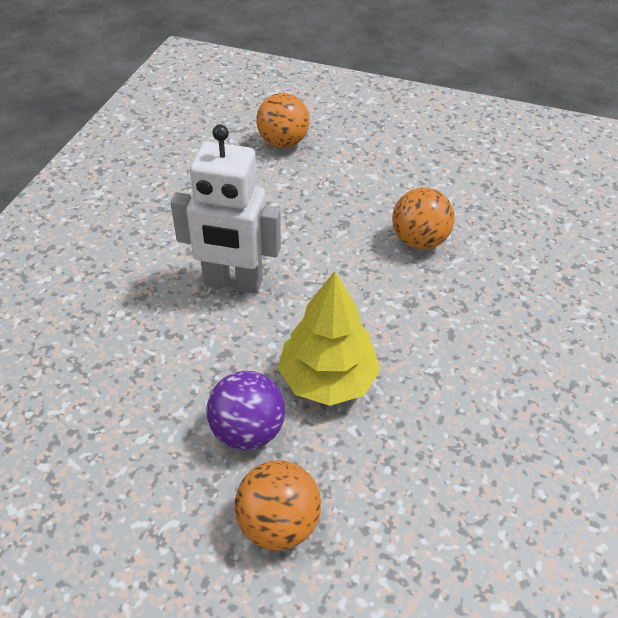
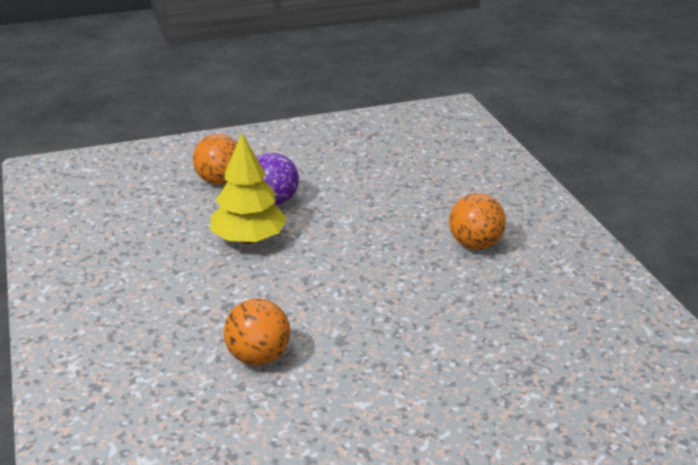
camera: 145 degrees right, 15 degrees down
(233, 283) = (375, 259): white robot -> none
(283, 143) = (493, 393): orange ball -> orange ball (475, 244)

